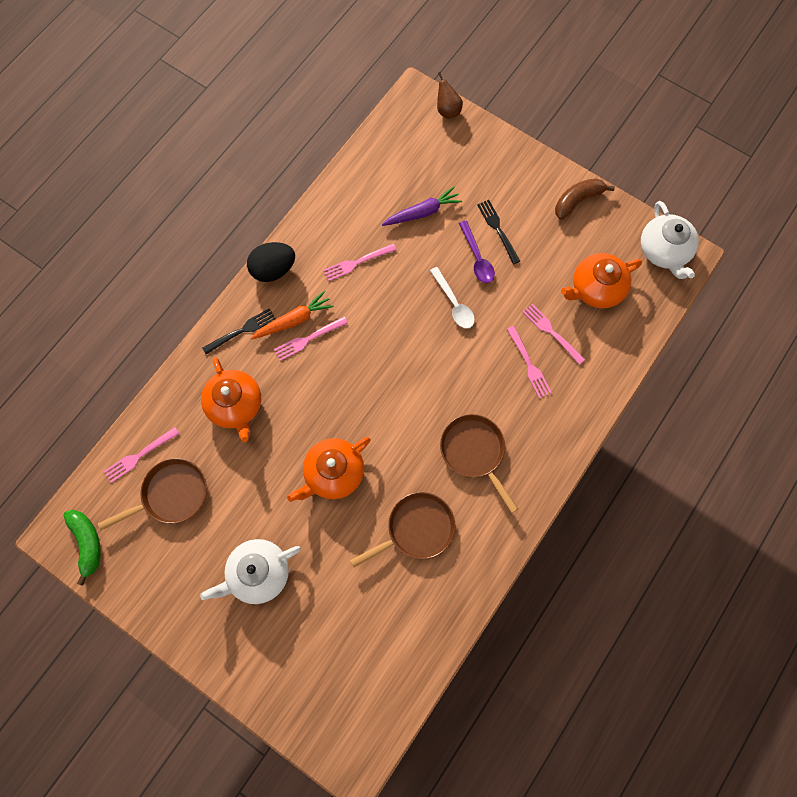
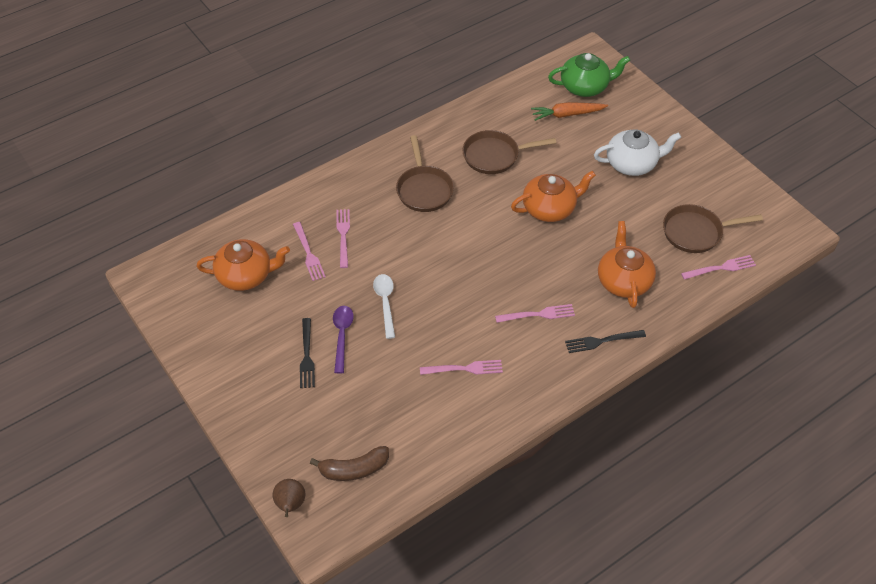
camera: 160 degrees left, 20 degrees down
(87, 543) = (774, 220): green banana -> none
(273, 269) = (554, 388): black egg -> none
(294, 320) = (547, 335): orange carrot -> orange carrot (567, 114)
(344, 690) = (585, 87): none -> green teapot
(422, 212) = (375, 397): purple carrot -> none
(577, 201) = (210, 358): brown banana -> brown banana (354, 469)
(664, 251) = (161, 287): white teapot -> none

